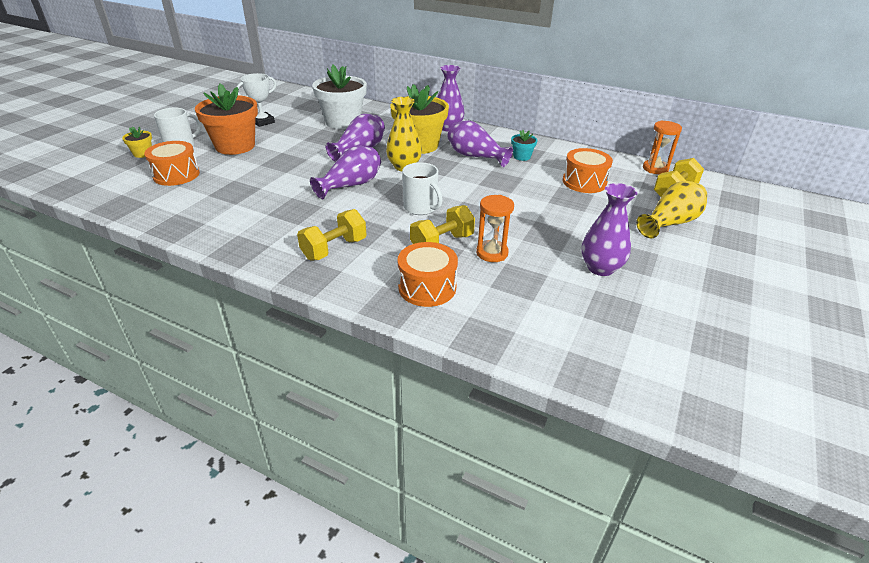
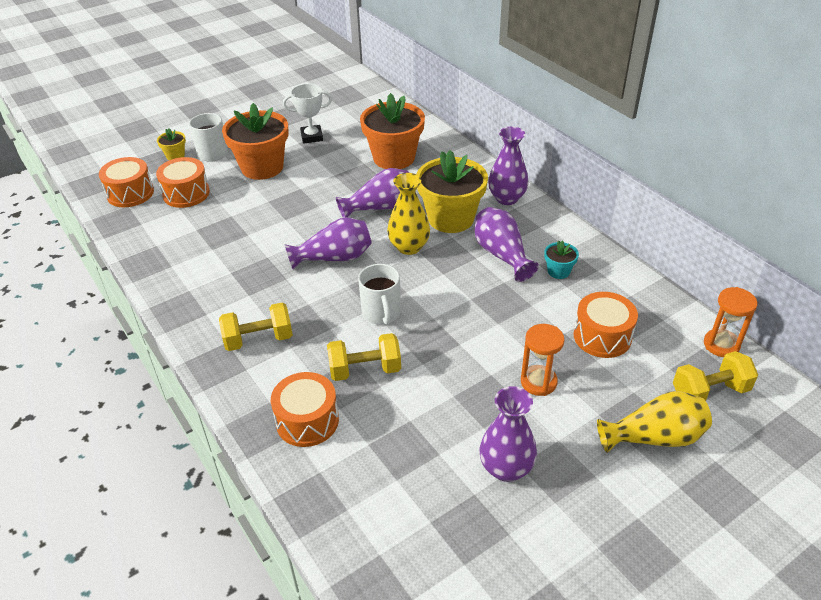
camera: 30 degrees right, 5 degrees up
(116, 185) = (130, 193): none -> orange drum
(343, 122) = (394, 158): white flower pot -> orange flower pot
(492, 253) = (405, 402): orange hourglass -> orange hourglass (538, 382)

